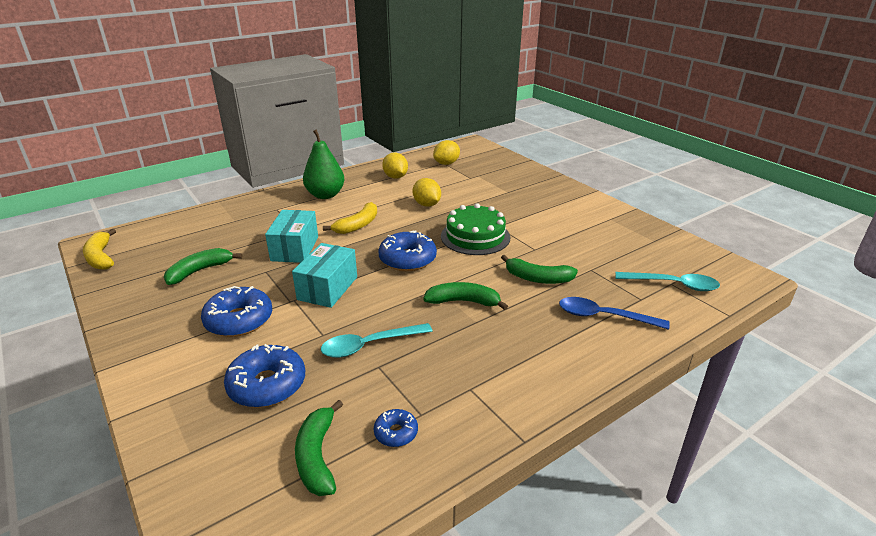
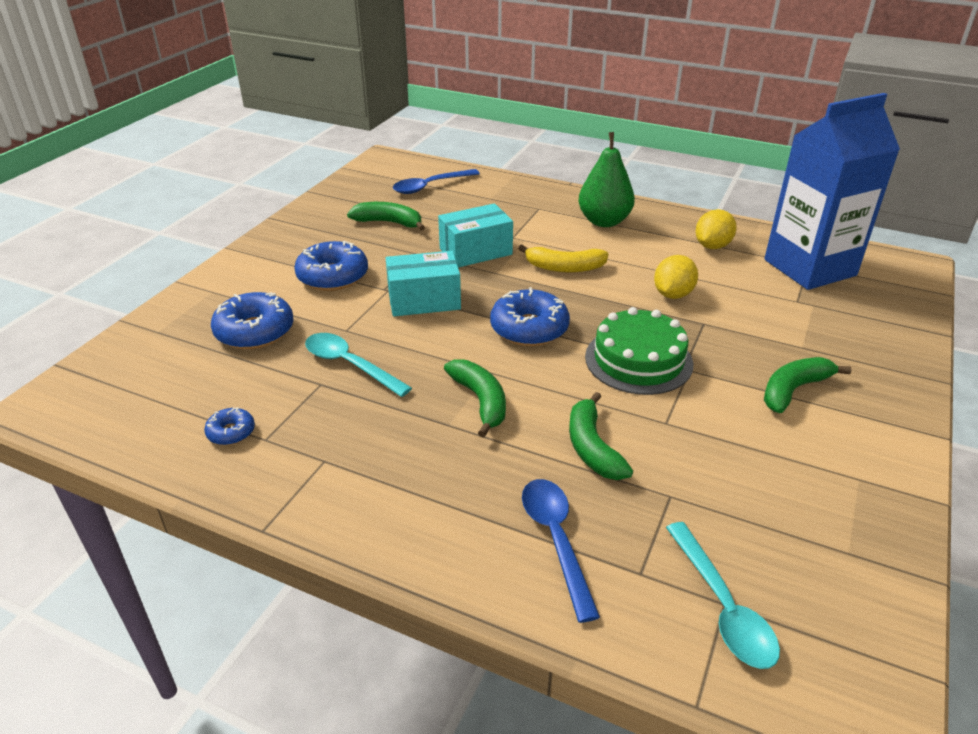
camera: 60 degrees right, 5 degrees up
(101, 257) = (367, 172): yellow banana -> none
(176, 237) = (430, 186): none -> blue spoon
(317, 456) = (180, 398): green banana -> green banana (793, 390)
(446, 163) = (809, 268): yellow lemon -> blue carton

